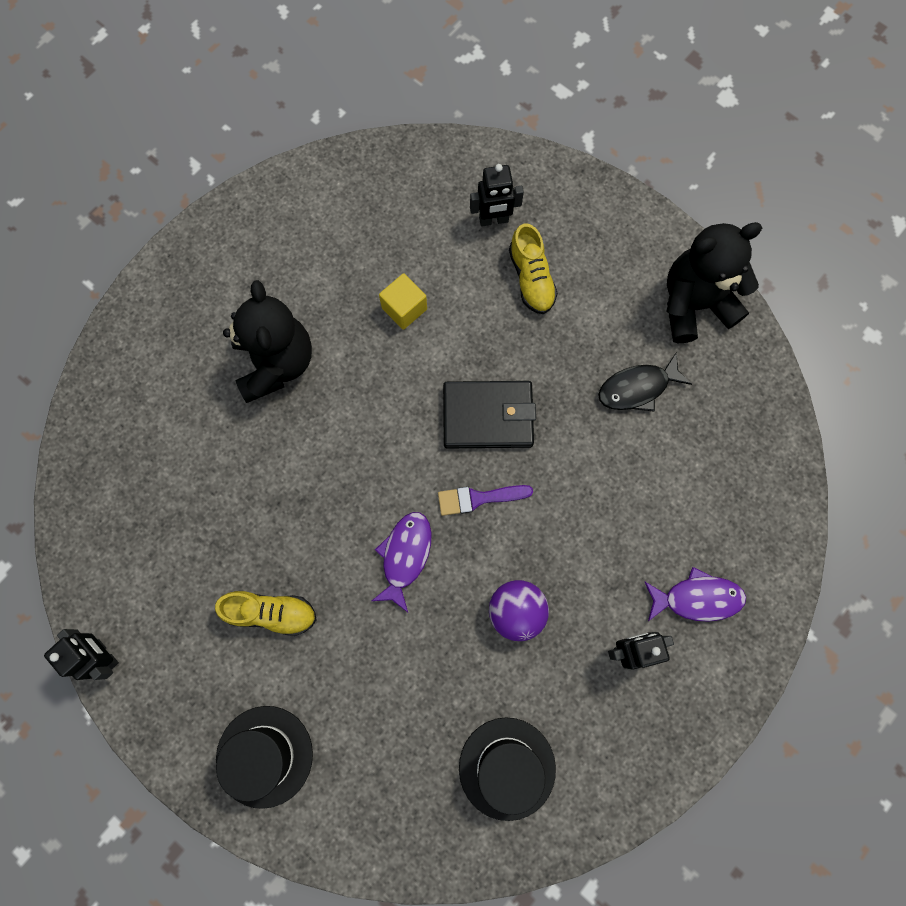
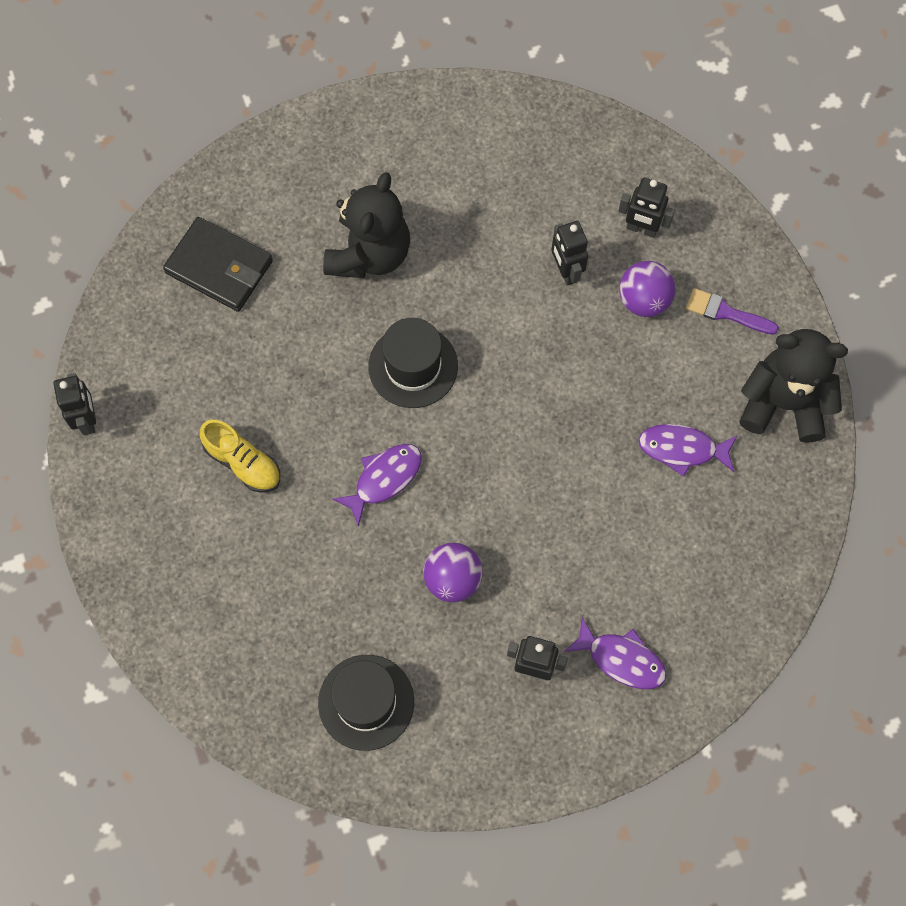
camera: 30 degrees right, 5 degrees down
(264, 756) = (170, 575): black hat -> black hat (413, 366)
(404, 308) = (511, 266): yellow cube -> none
(453, 289) = (566, 271): none -> black robot
(478, 498) = (478, 466): purple brush -> purple brush (725, 312)
(488, 416) = (529, 400): black wallet -> black wallet (219, 267)
(531, 279) = (644, 300): yellow shoe -> purple ball
(637, 388) = (682, 449): black fish -> purple fish

